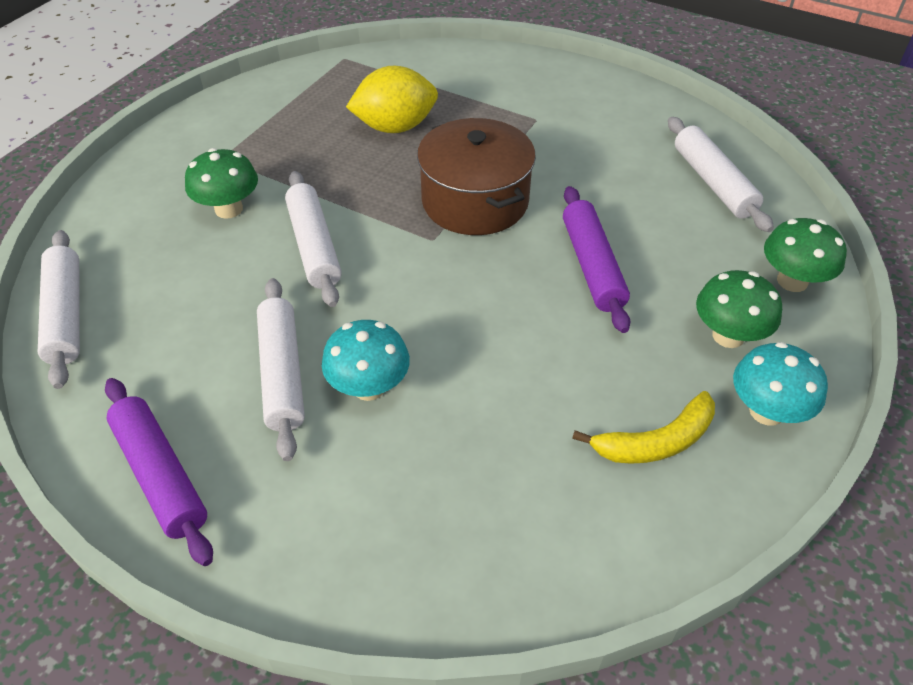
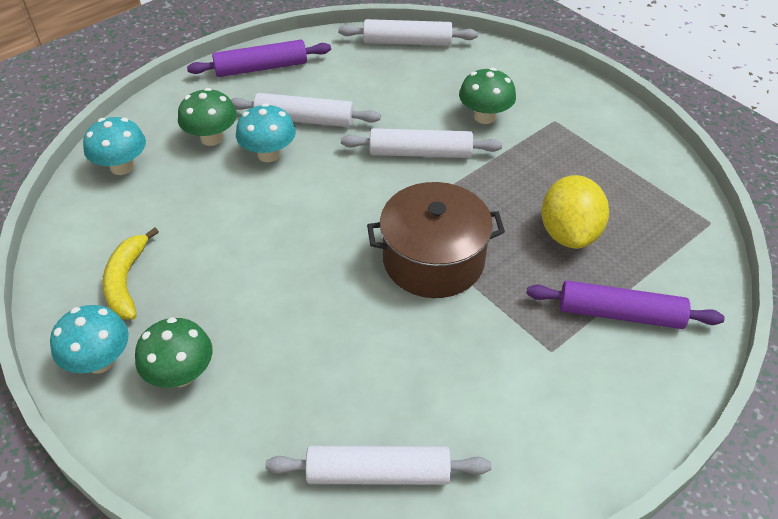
camera: 110 degrees right, 0 degrees up
(466, 560) = (122, 167): none -> turquoise mushroom
(592, 266) = (311, 312): purple rolling pin -> purple rolling pin (620, 313)
(792, 281) = (206, 464): green mushroom -> green mushroom (212, 138)

